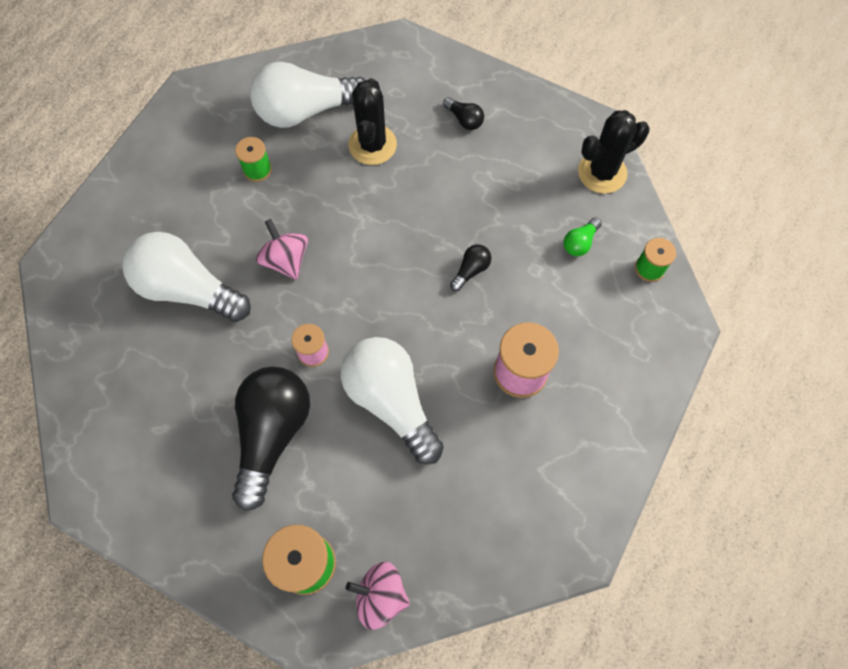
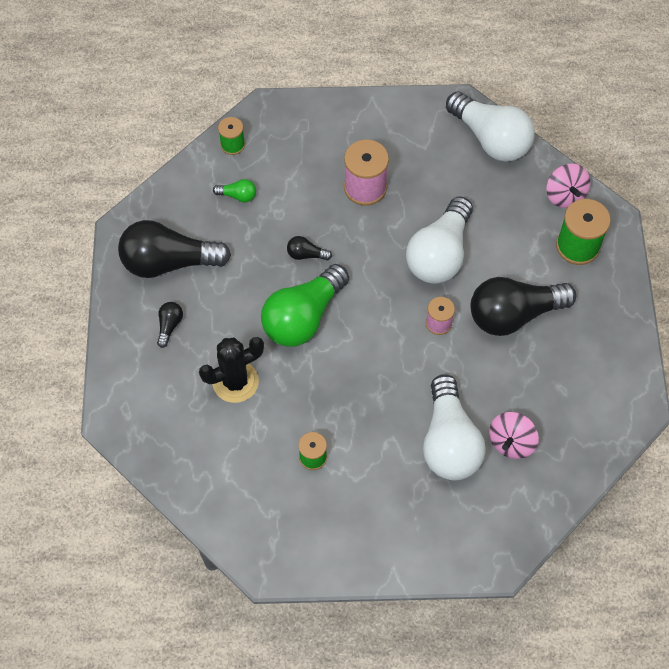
camera: 120 degrees left, 5 degrees down
(286, 260) = (379, 385): pink spinning top -> pink spinning top (511, 442)
(306, 110) = (231, 454): white light bulb -> white light bulb (490, 139)
(401, 232) = (303, 317): none -> green light bulb
(535, 148) = (169, 262): none -> black light bulb
(602, 173) = (165, 207): black cactus -> none

